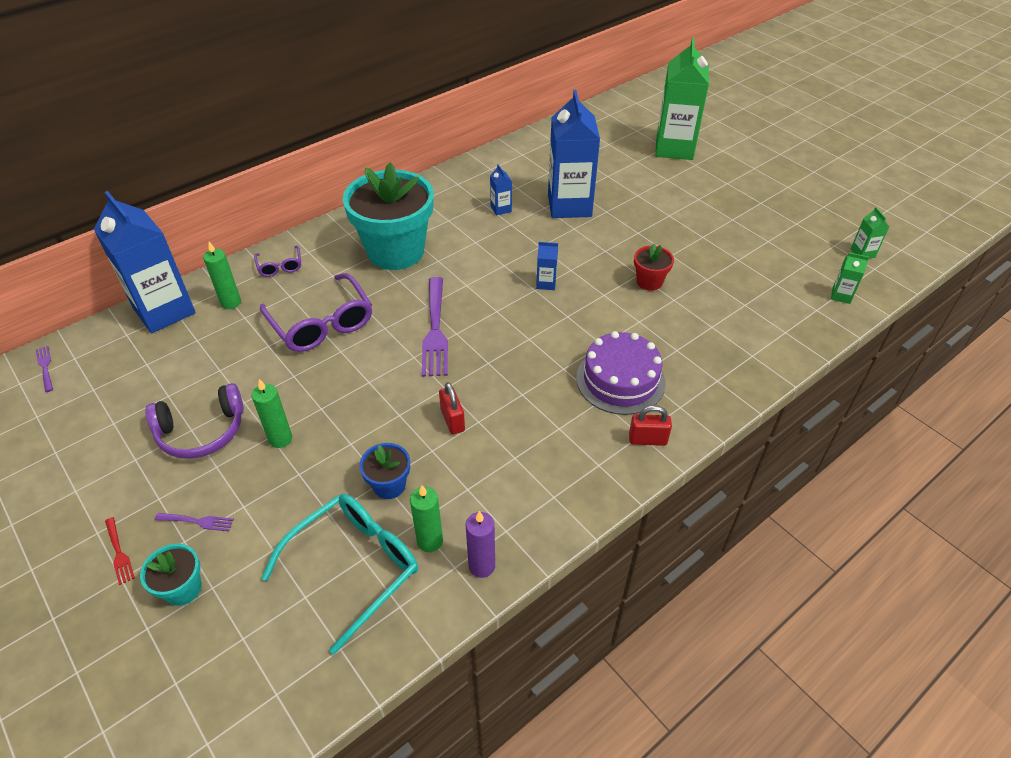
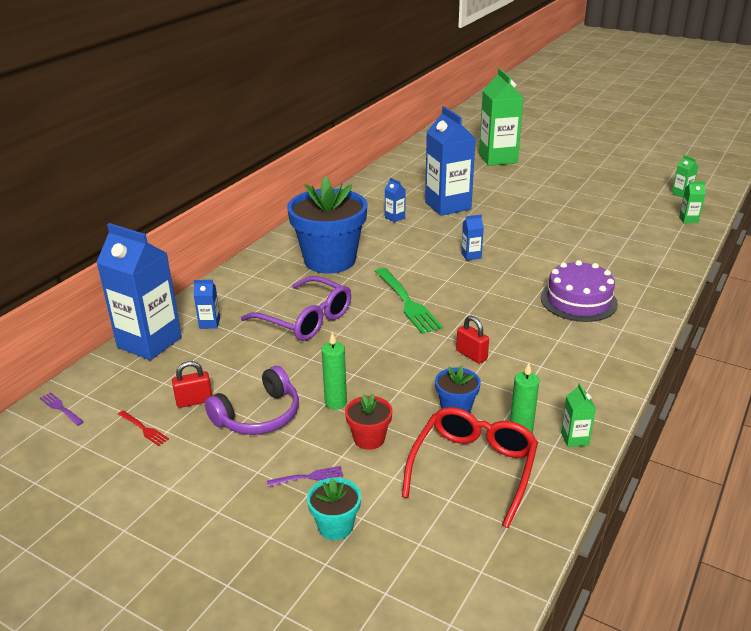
camera: 20 degrees left, 15 degrees down
(118, 552) = (252, 519): red fork -> red fork (143, 429)
(231, 303) = (209, 323): green candle -> blue carton
(280, 266) = (234, 290): purple glasses -> none
(354, 567) = (473, 468): turquoise glasses -> red glasses
(395, 251) = (330, 260): turquoise flower pot -> blue flower pot
(435, 329) = (406, 302): purple fork -> green fork
(482, 566) = (574, 438): purple candle -> green carton
(647, 440) = (629, 331): red padlock -> red padlock (194, 401)
(649, 282) = (548, 239): red flower pot -> red flower pot (369, 439)

